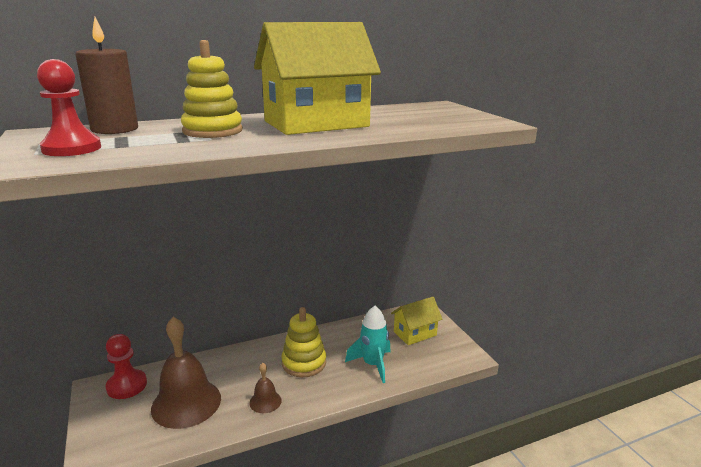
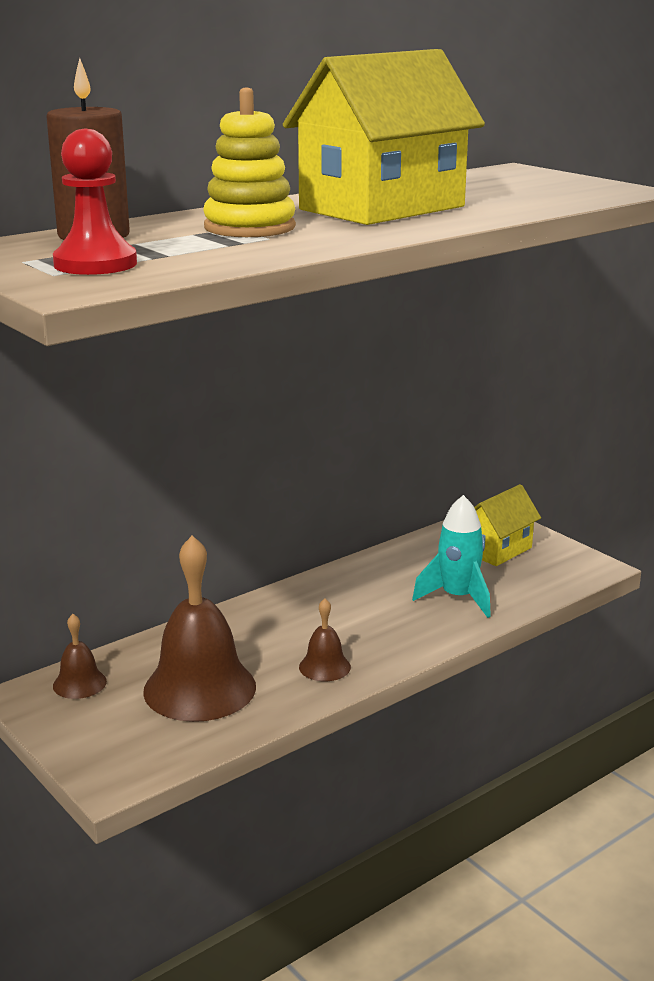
camera: 15 degrees left, 0 degrees up
(127, 385) = (79, 683): red pawn -> brown bell
(304, 363) = (349, 611): yellow stacking toy -> none

